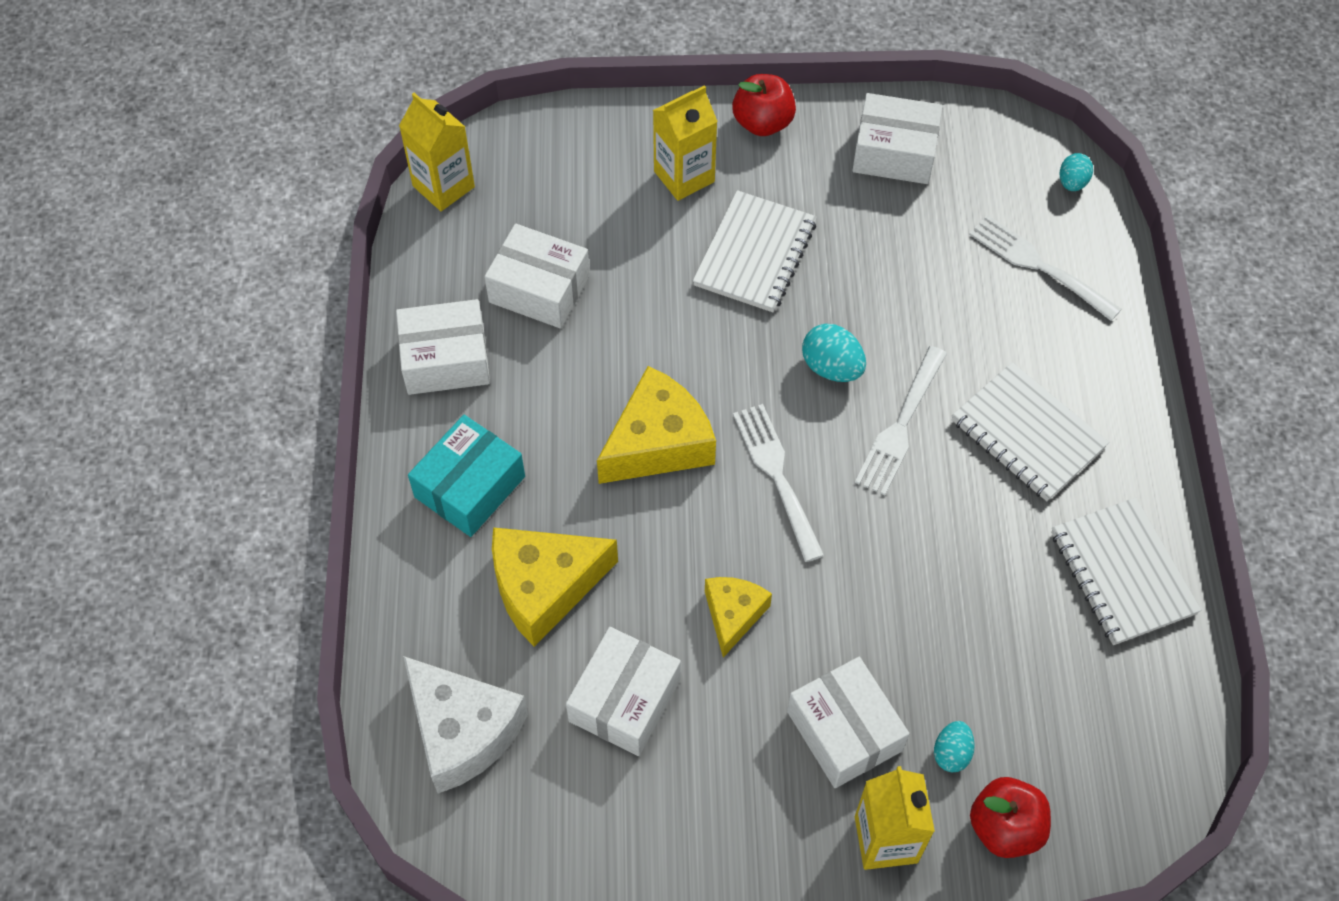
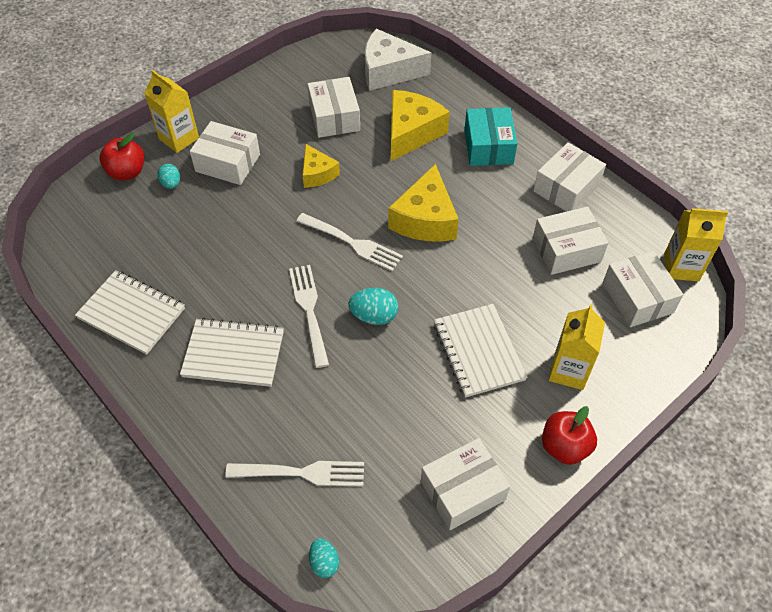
camera: 140 degrees right, 5 degrees down
(529, 190) = (637, 298): none -> white box

